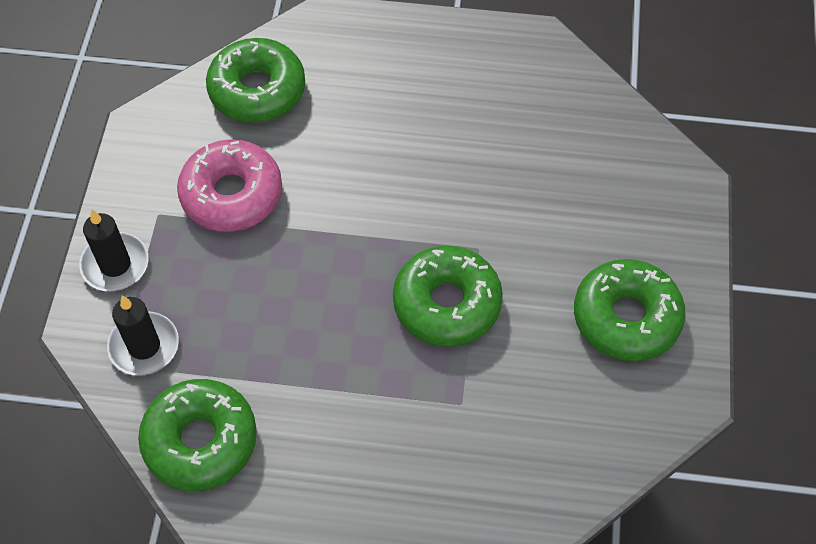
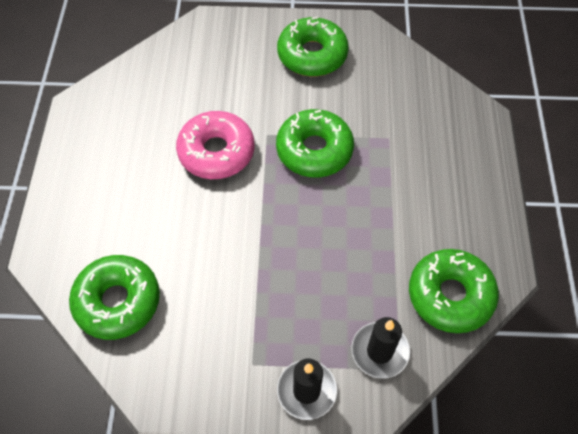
camera: 95 degrees left, 0 degrees up
(232, 194) = (229, 306): pink donut -> pink donut (216, 152)

